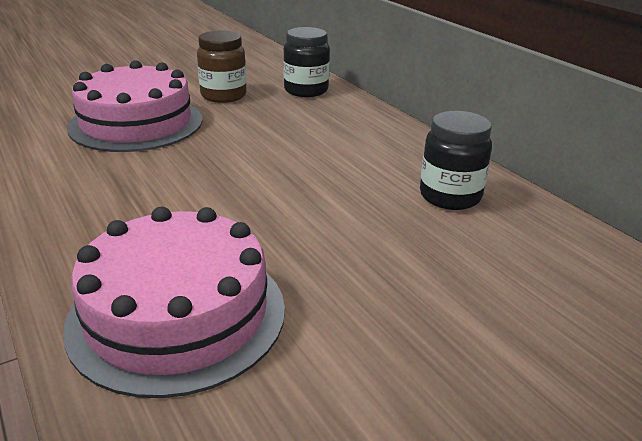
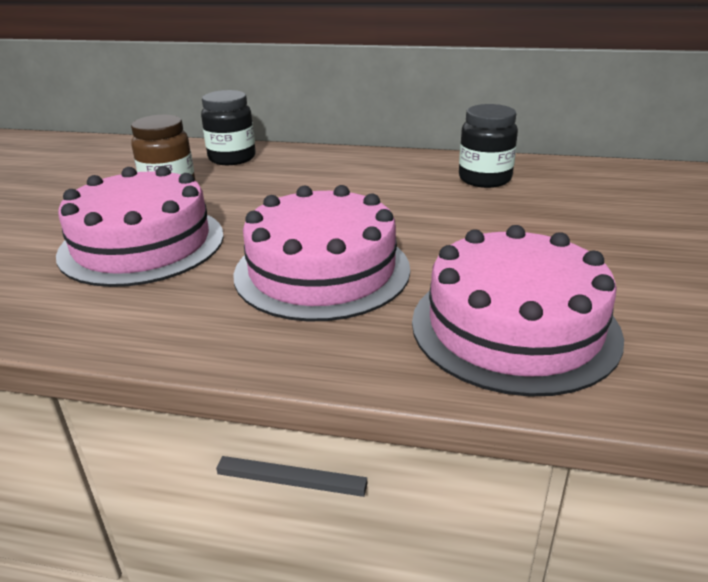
camera: 45 degrees left, 0 degrees up
(174, 195) = (322, 270): none -> pink cake

